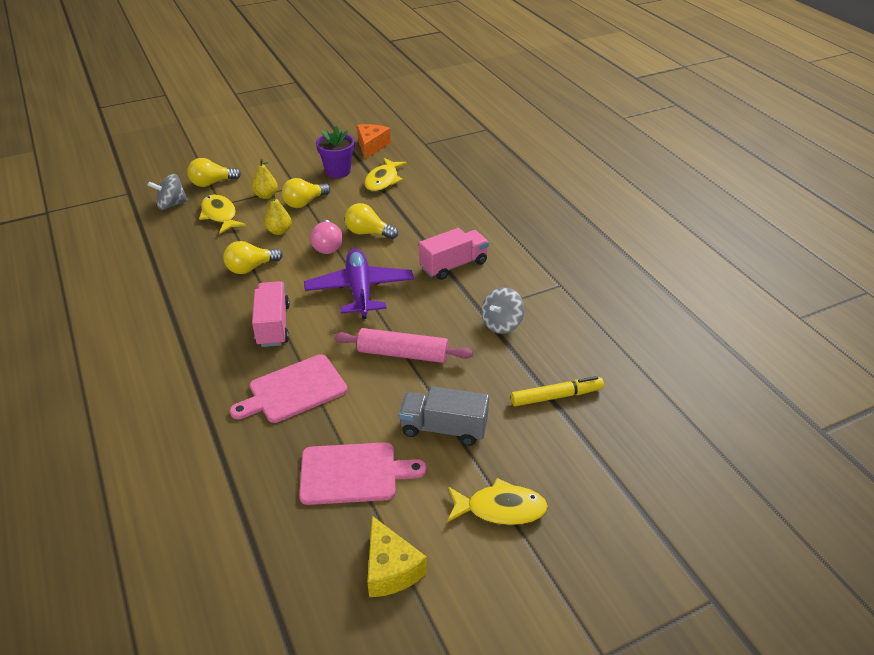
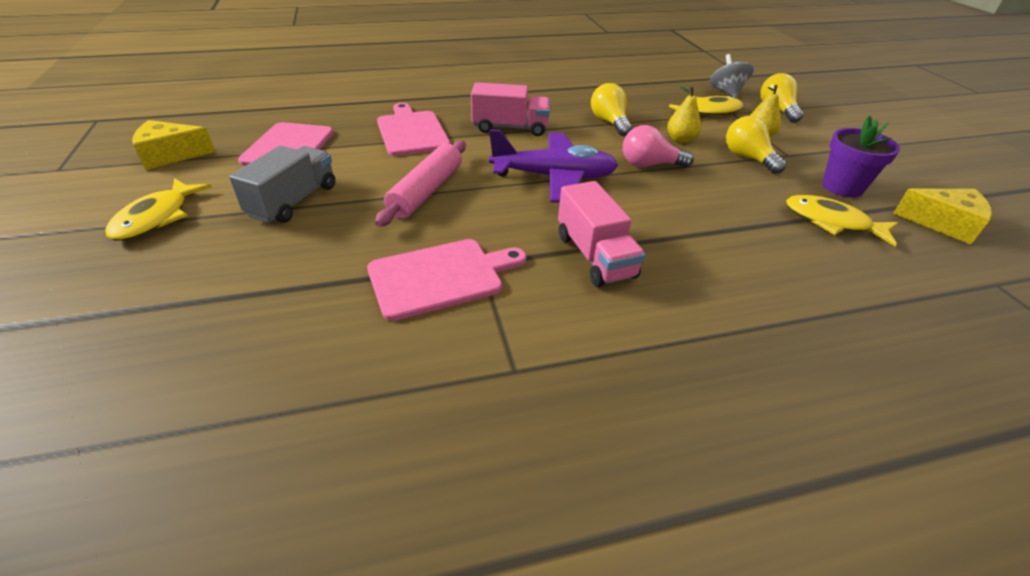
camera: 100 degrees right, 0 degrees up
(368, 233) = (680, 195): yellow light bulb -> none
(371, 146) = (943, 223): orange cheese -> yellow cheese
(501, 324) = (441, 277): grey spinning top -> pink cutting board
(556, 396) = (266, 297): yellow marker -> none

